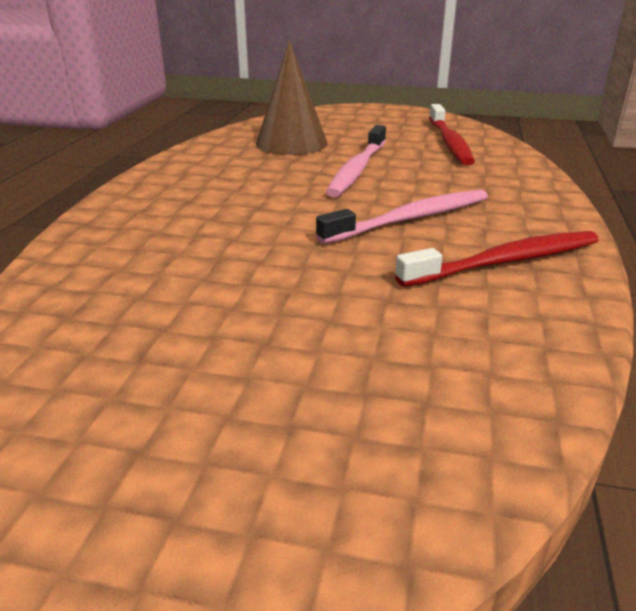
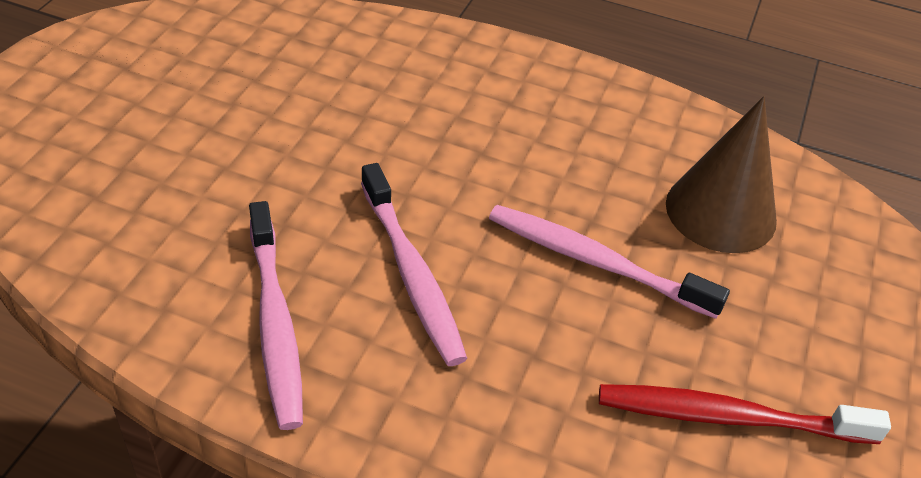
camera: 95 degrees right, 15 degrees up
(505, 262) = (275, 323): red toothbrush -> pink toothbrush

